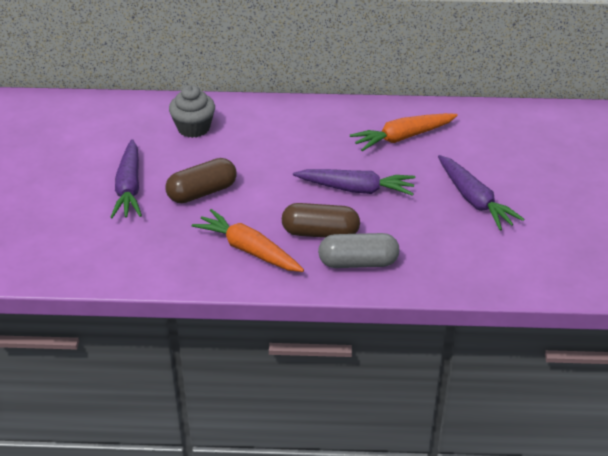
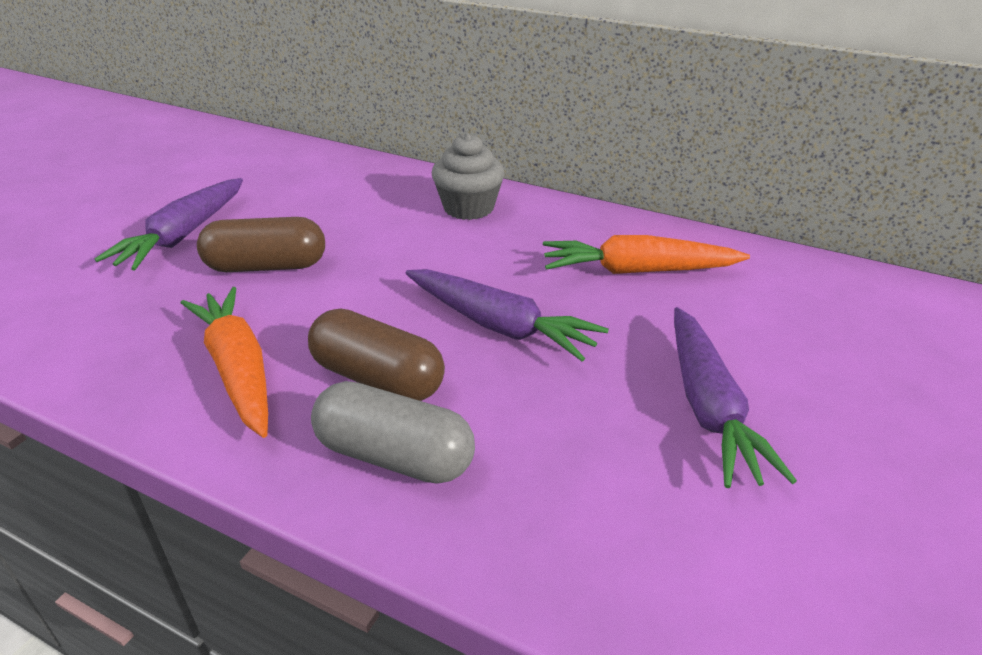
camera: 25 degrees right, 5 degrees down
(193, 128) = (344, 189): grey cupcake -> grey cupcake (468, 208)

